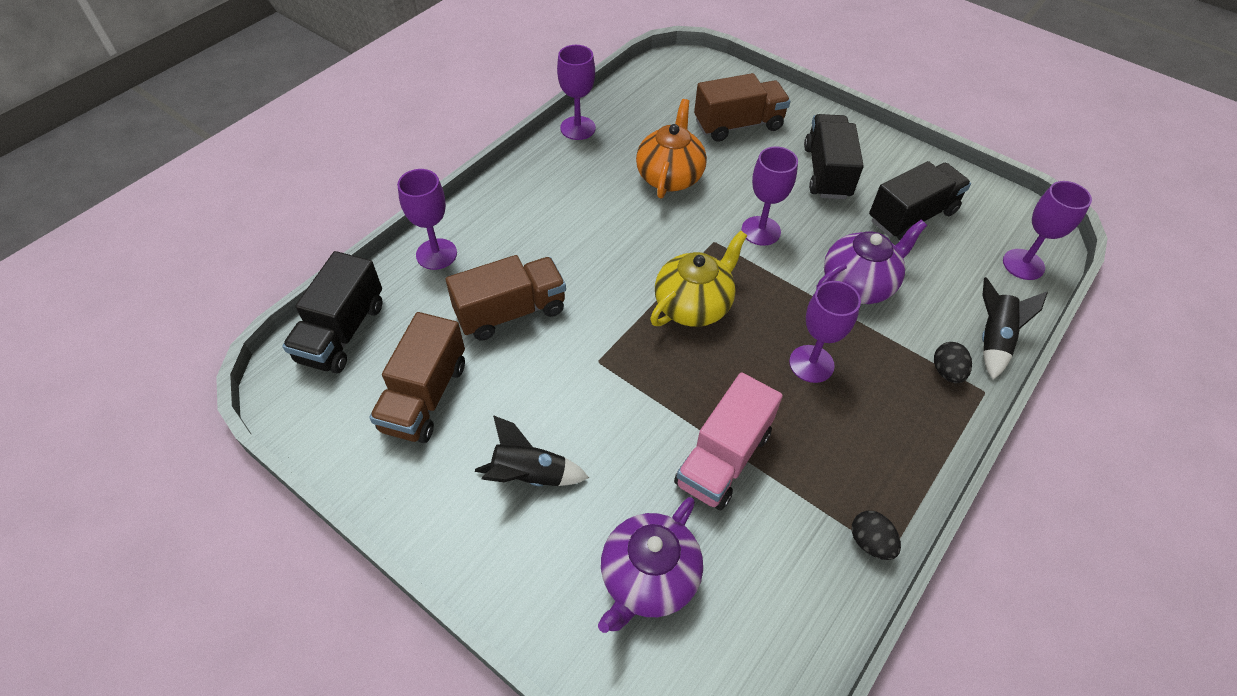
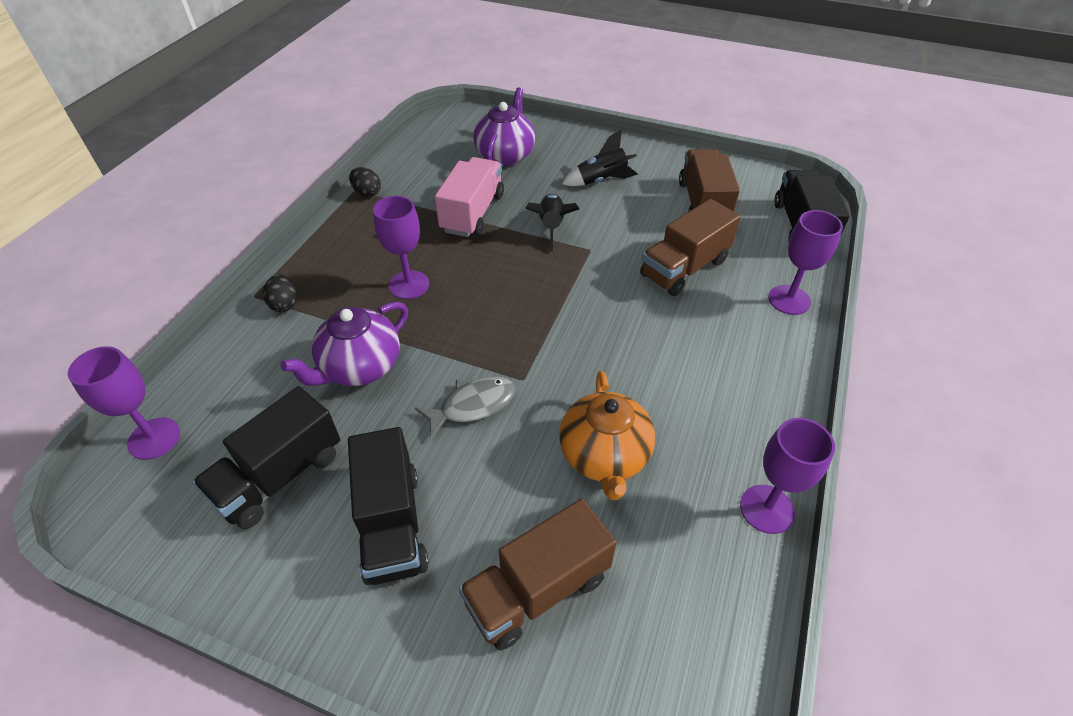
camera: 165 degrees right, 5 degrees down
(693, 305) = (525, 309): yellow teapot -> none
(761, 231) = (473, 406): purple goblet -> grey fish
(993, 340) = (228, 342): black rocket -> black rocket (551, 227)

